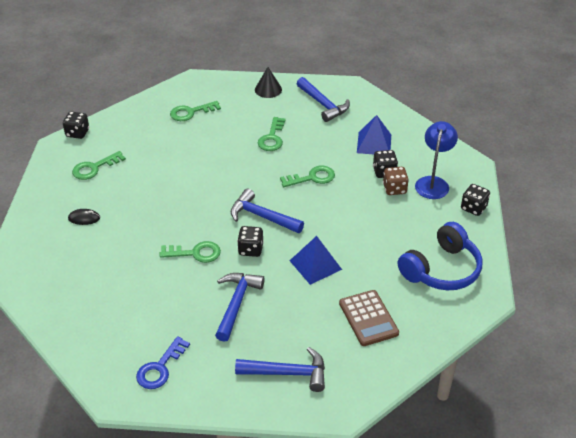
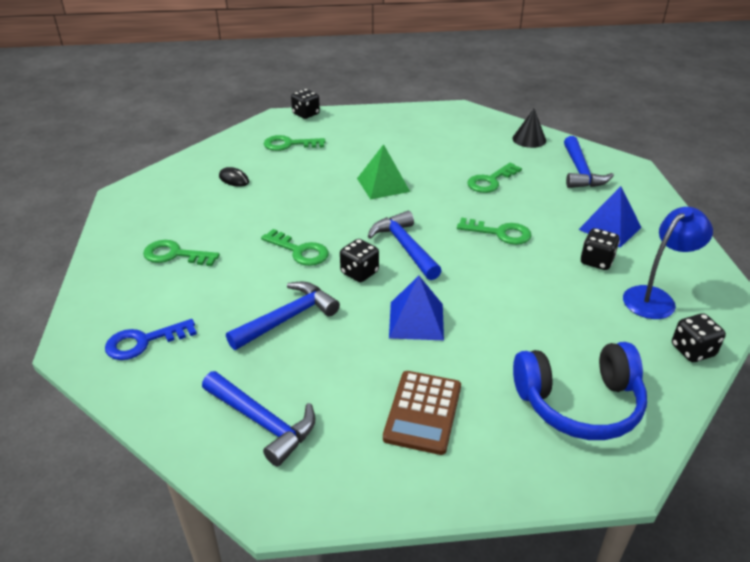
camera: 35 degrees right, 5 degrees down
(191, 112) = (428, 132): green key -> green key (175, 255)
(201, 173) = (383, 185): none -> green pyramid
(394, 189) = (594, 284): brown dice -> none

